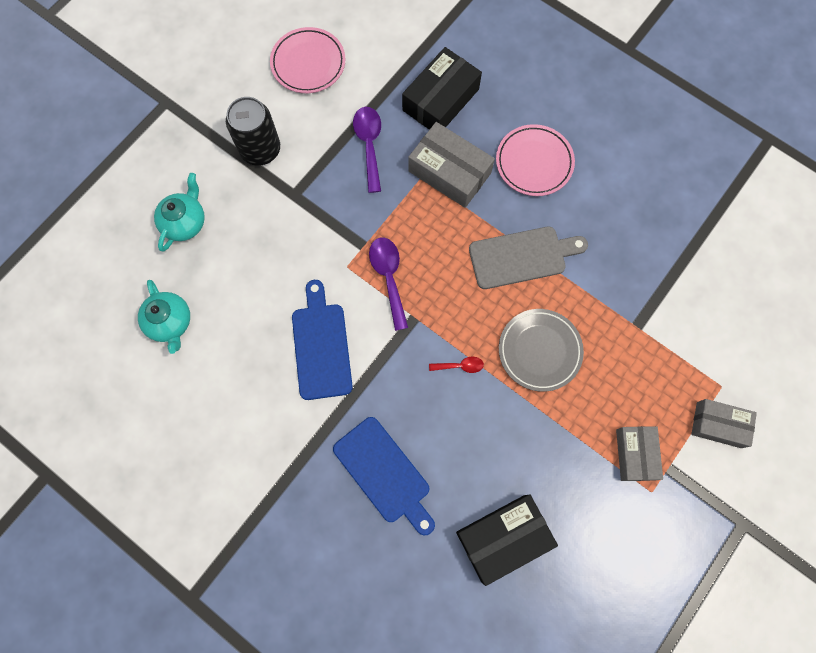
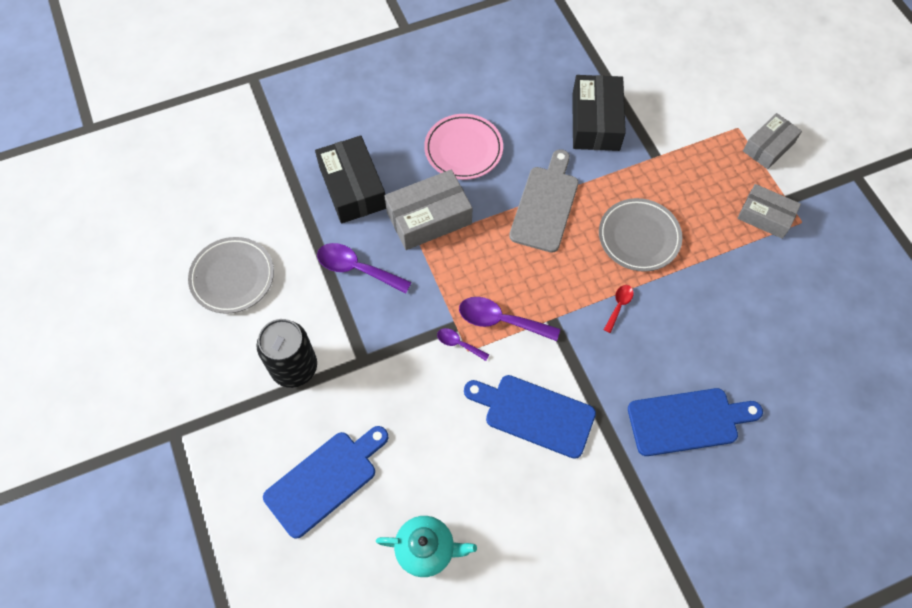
camera: 60 degrees left, 10 degrees down
(185, 222) = (324, 480): turquoise teapot -> blue cutting board
(308, 63) = (232, 277): pink plate -> grey plate
(349, 256) = (458, 344): none -> purple spoon
(503, 538) = (791, 353): black box -> black box (595, 122)

